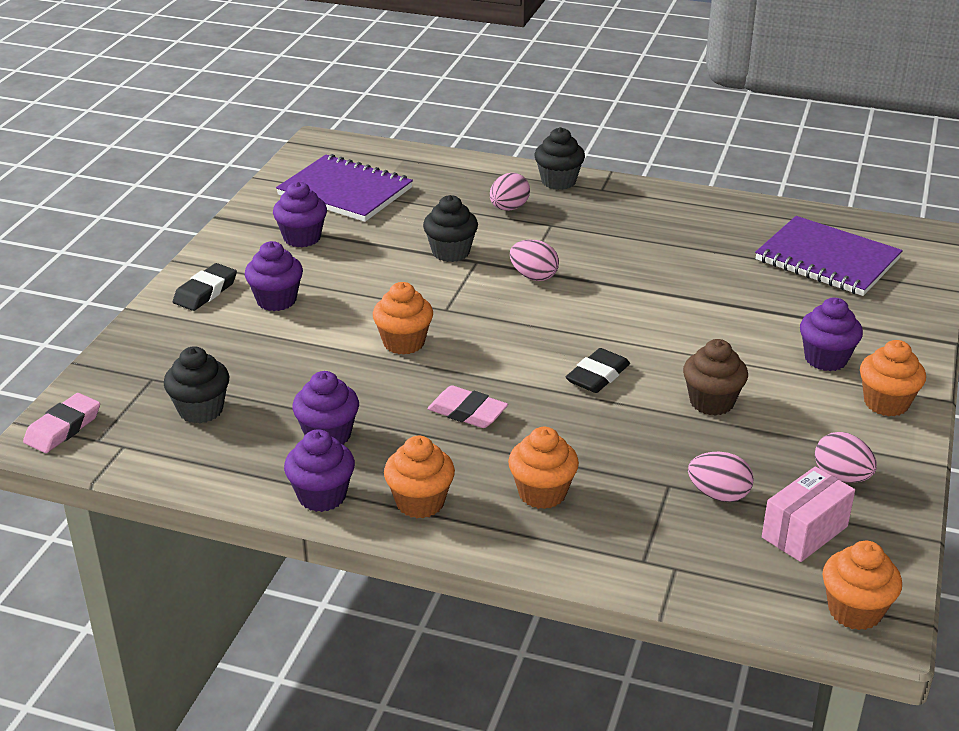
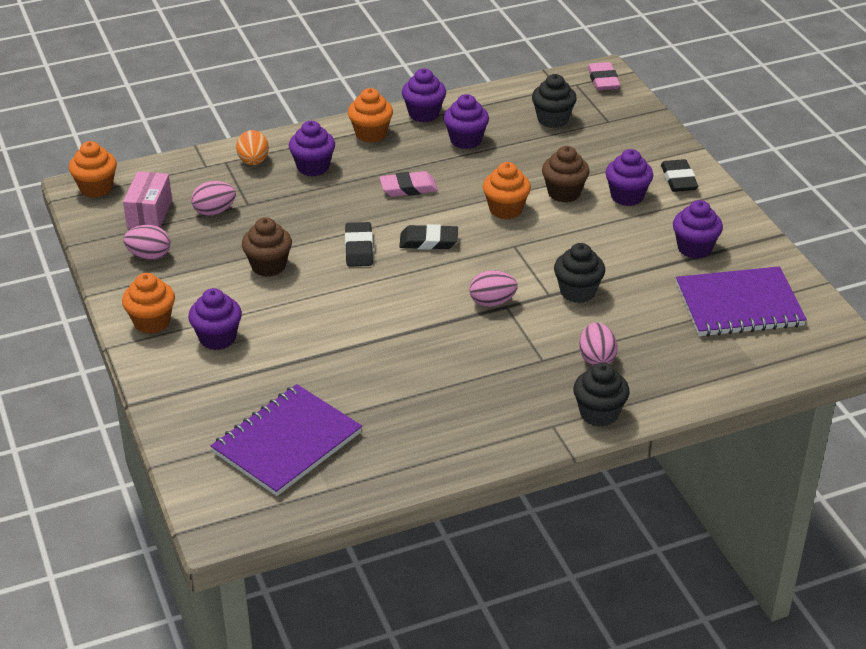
camera: 140 degrees right, 5 degrees up
(325, 331) = (564, 193): none -> brown cupcake
(520, 349) = (428, 241): none -> black eraser
(542, 493) = (313, 167): orange cupcake -> purple cupcake
(607, 540) = (253, 161): none -> orange egg
(827, 260) = (286, 442): purple notebook -> purple notebook turned 45 degrees counterclockwise

